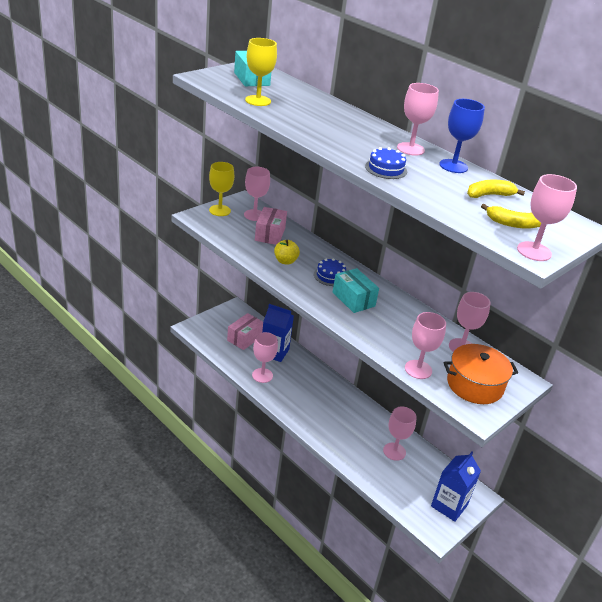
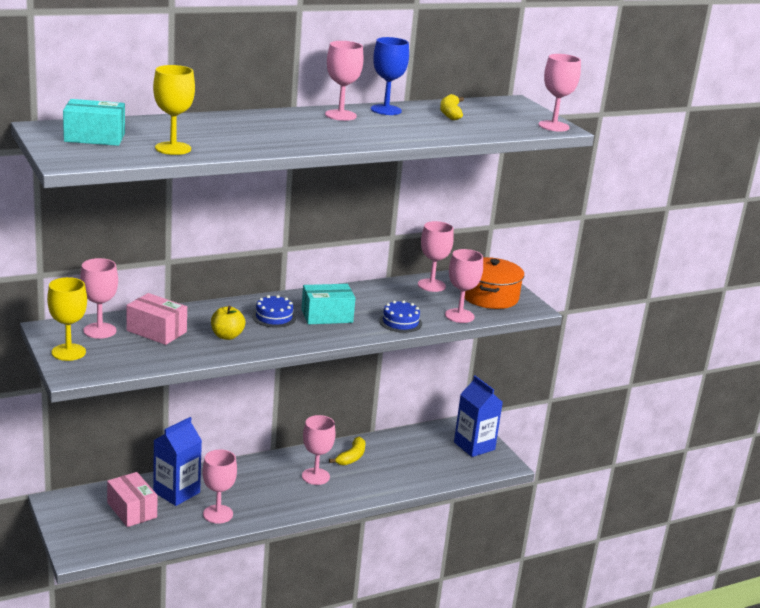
camera: 70 degrees left, 10 degrees down
(386, 169) = (385, 135): blue cake -> blue cake (400, 322)
(394, 451) = (390, 455): pink goblet -> pink goblet (315, 476)
(513, 224) = (506, 120): yellow banana -> yellow banana (351, 457)

